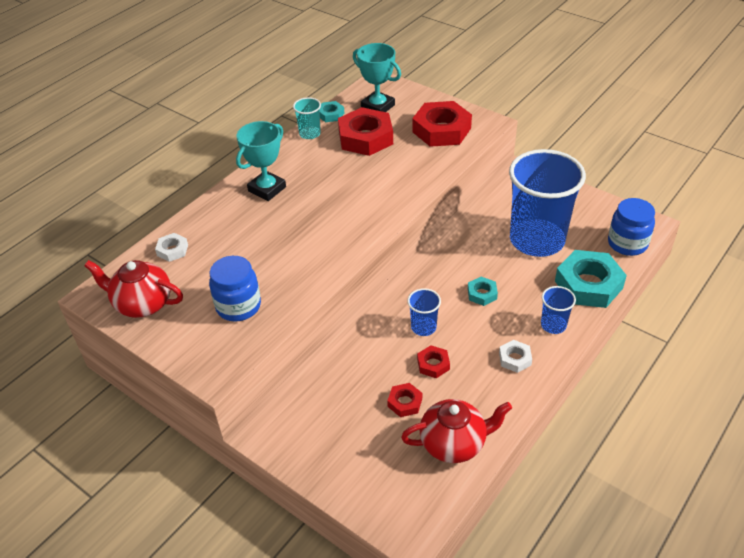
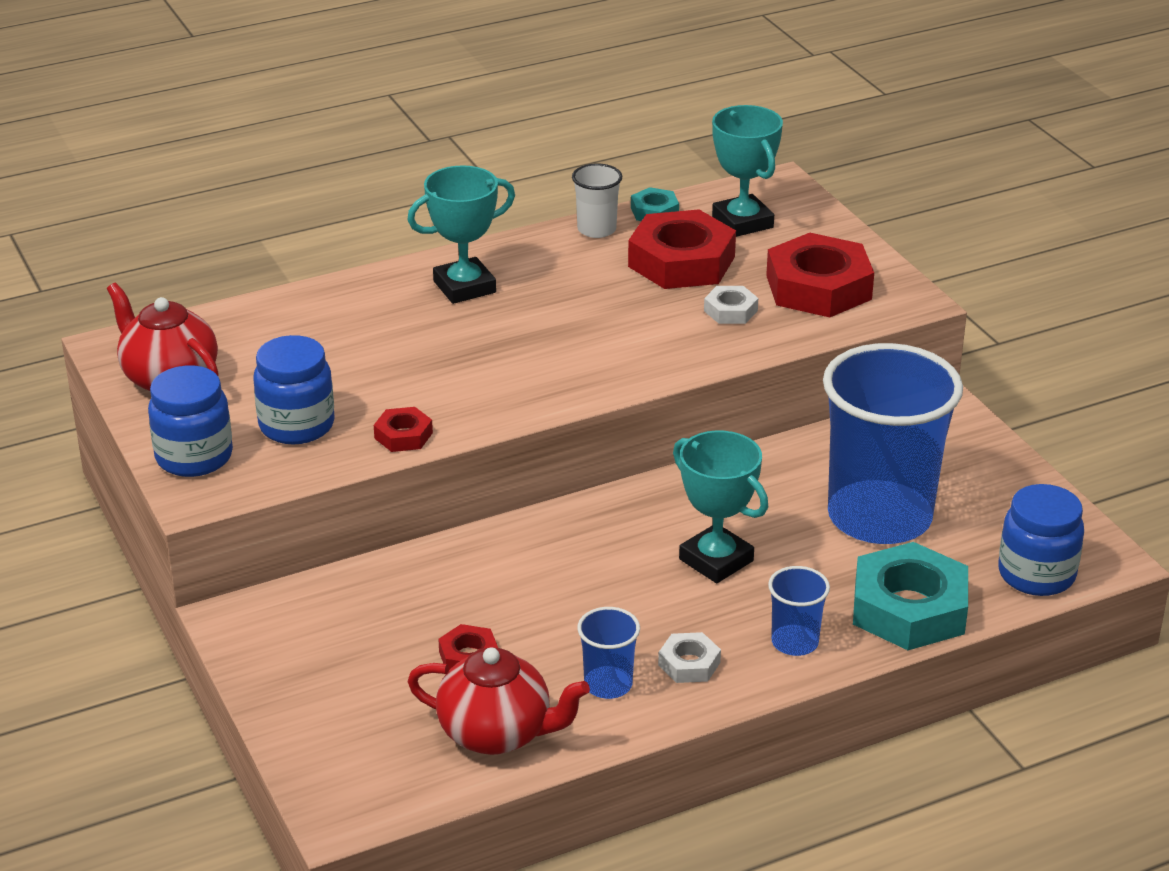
camera: 25 degrees right, 10 degrees down
(172, 250) = (262, 324): white nut -> white nut (730, 311)
(194, 349) = (194, 457): none -> blue jar
(310, 134) = (596, 229): turquoise cup -> white cup
(423, 327) = (582, 572): blue cup -> blue cup (608, 684)
(433, 364) = (554, 625): red nut -> red nut (403, 435)
(482, 294) = (716, 560): turquoise nut -> turquoise trophy

